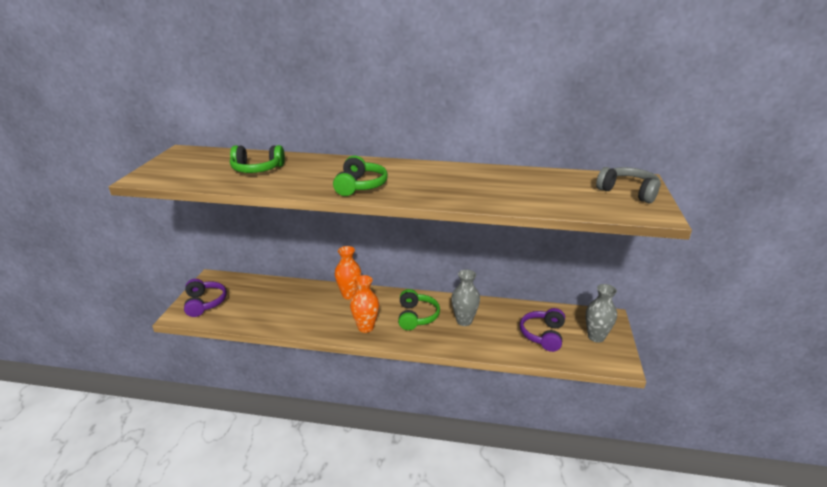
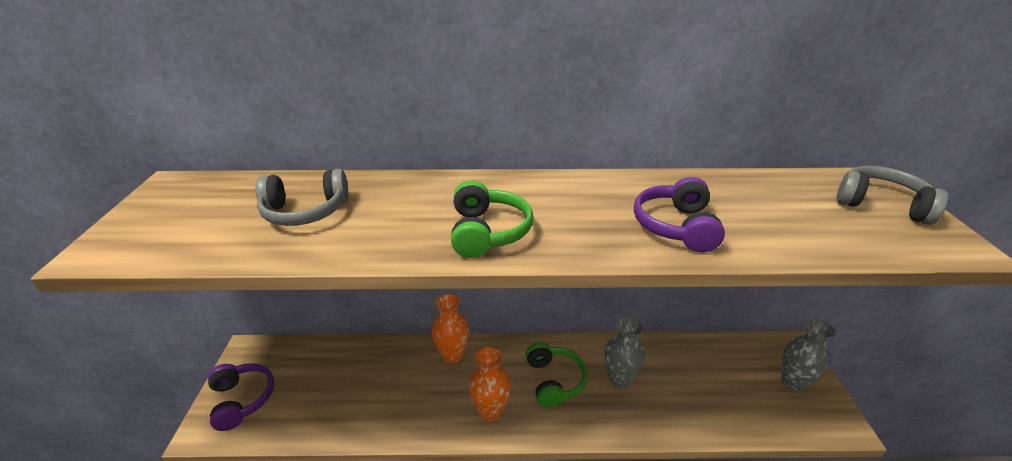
camera: 10 degrees left, 5 degrees up
(257, 169) = (305, 211): green headphones -> grey headphones
(543, 335) = (728, 389): purple headphones -> purple headphones (676, 226)

